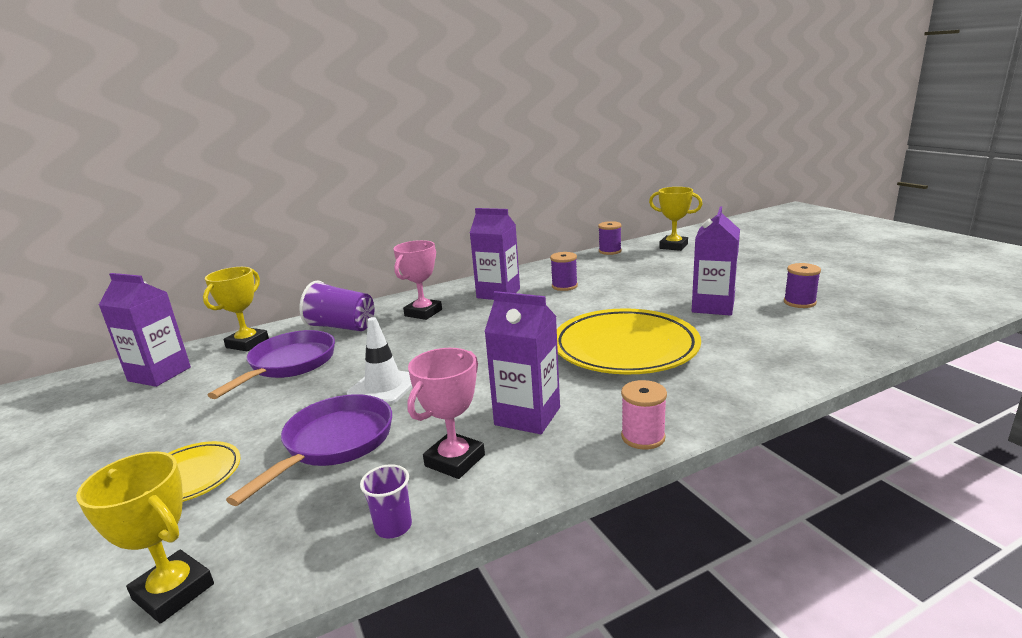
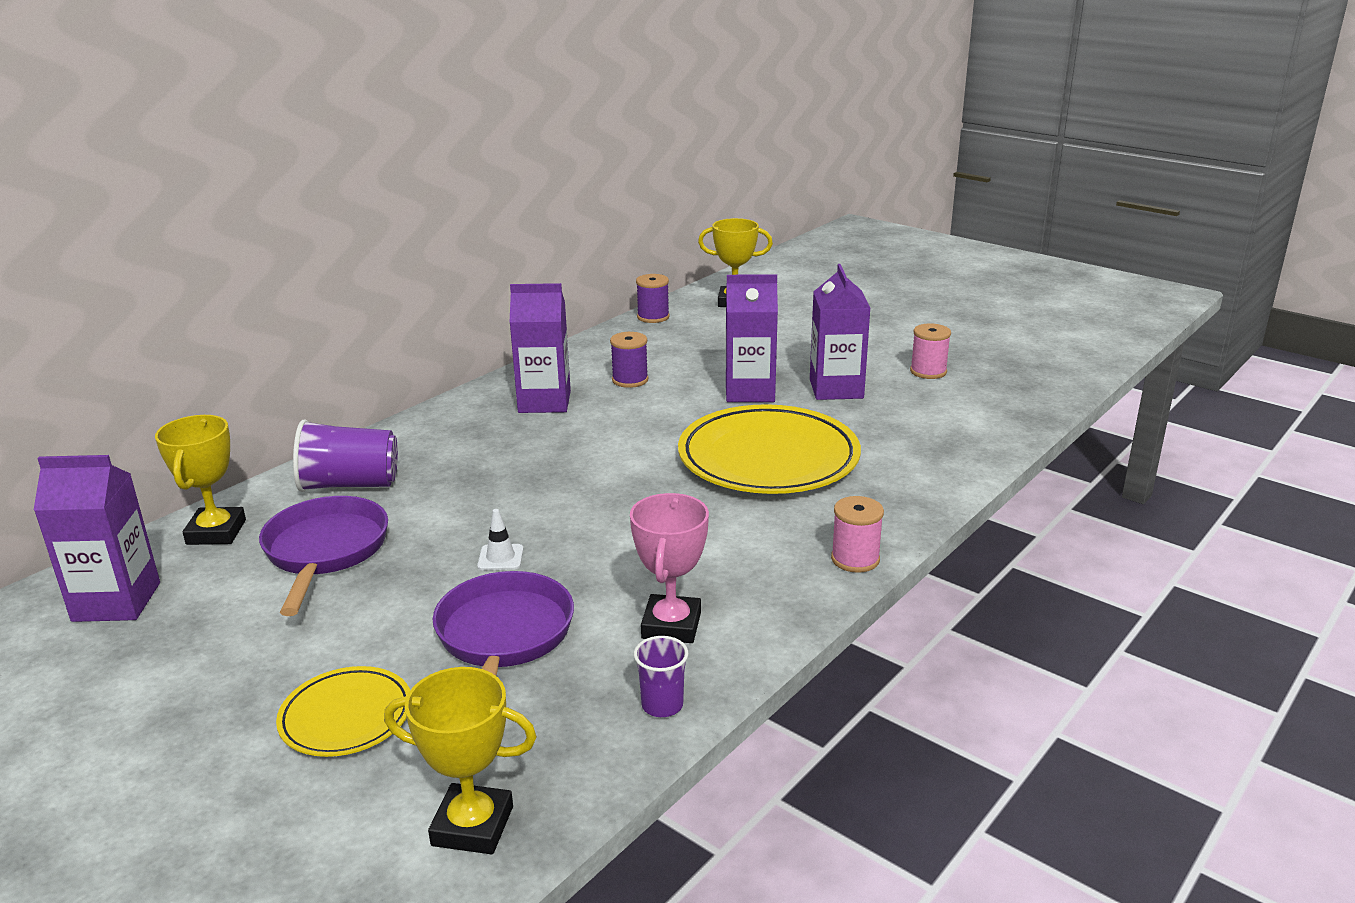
camera: 25 degrees left, 5 degrees up
(384, 386) = (500, 558): white traffic cone -> white traffic cone, size x0.55
(423, 313) = (458, 445): pink trophy -> none
(527, 416) = (715, 560): purple carton -> purple carton (749, 392)
(799, 302) = (928, 371): purple spool -> pink spool

